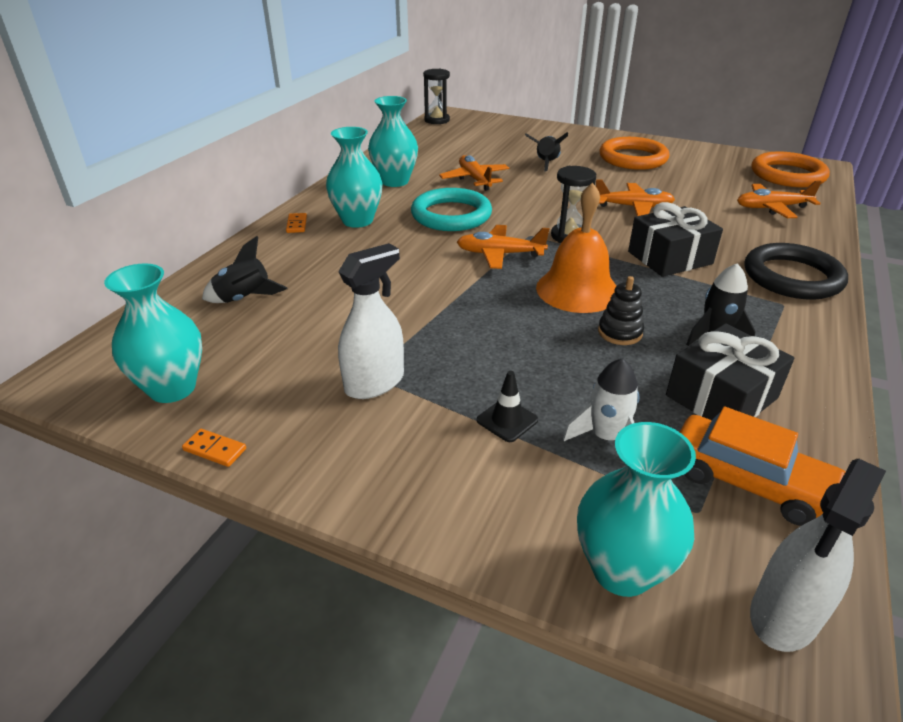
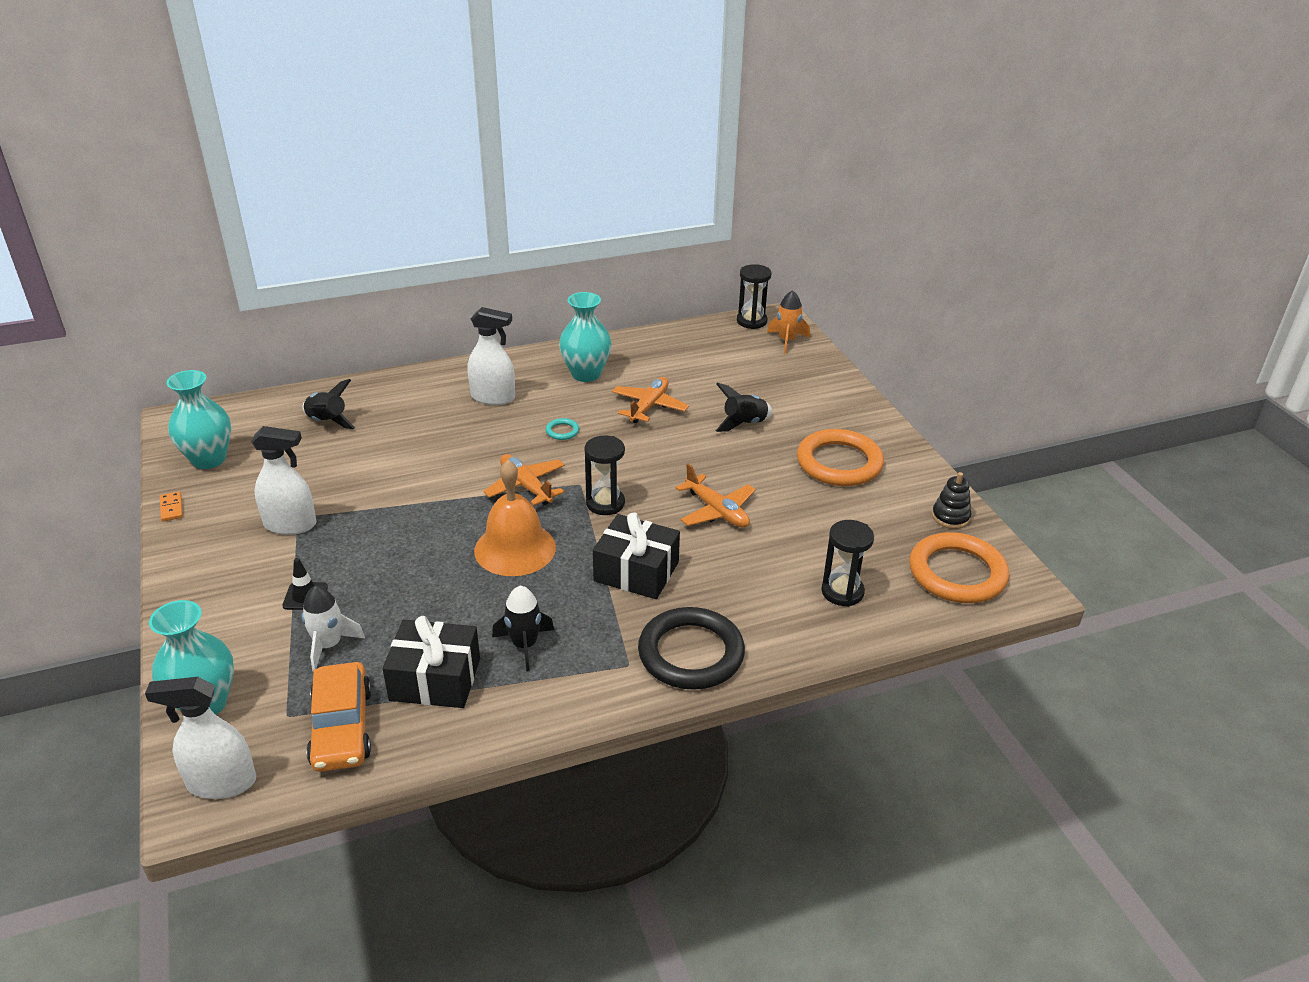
camera: 45 degrees right, 0 degrees up
(296, 224) = (451, 378): orange domino -> none
(357, 220) = (493, 397): turquoise vase -> white spray bottle
(451, 215) = (562, 431): turquoise ring -> turquoise ring, size x0.40
(477, 121) = (787, 341): none -> orange rocket
(620, 332) = (473, 596): black stacking toy -> black stacking toy (950, 517)
(772, 208) = (842, 592): orange plane -> black hourglass

